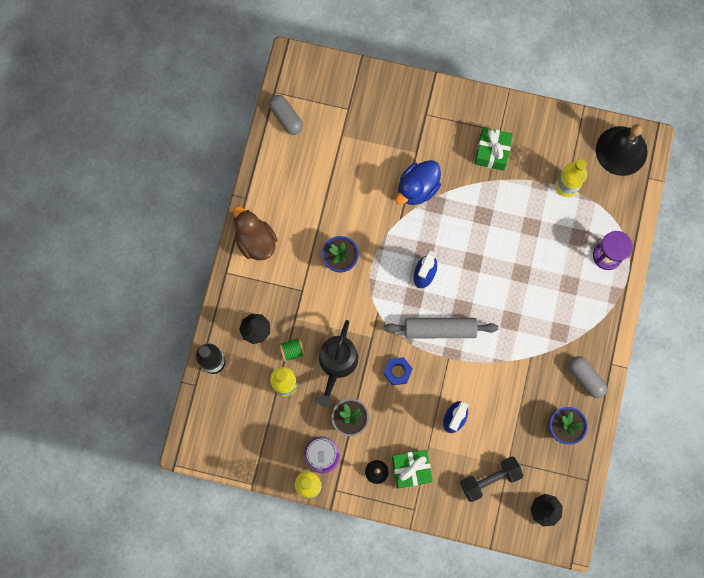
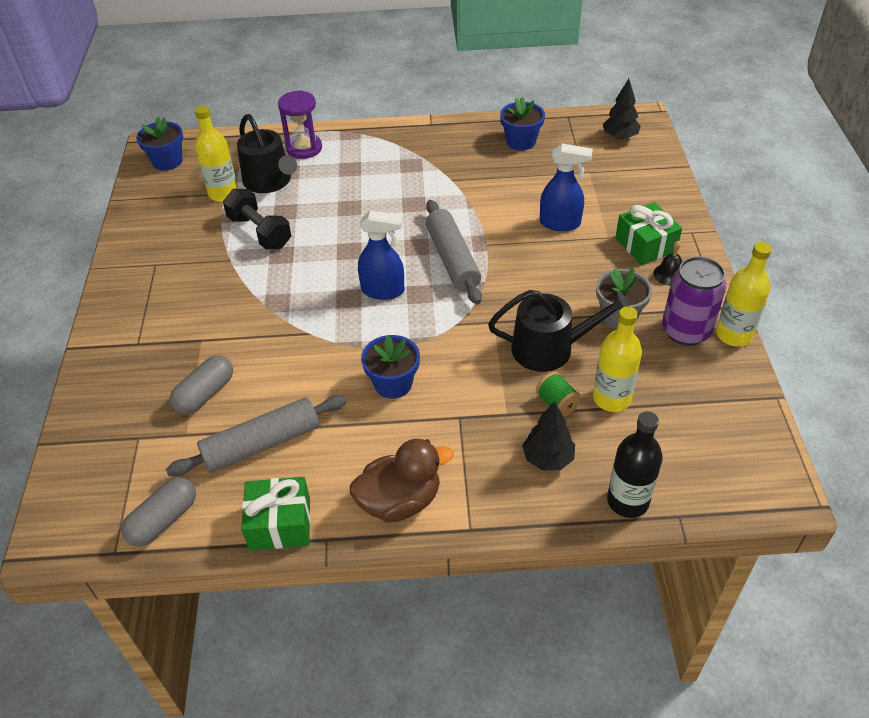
camera: 105 degrees left, 30 degrees down
(256, 241) = (400, 501): brown duck -> brown duck turned 150 degrees counterclockwise
(320, 175) = (261, 444): none -> grey rolling pin
(397, 372) = (528, 285): blue nut -> none
(417, 188) = (257, 326): blue duck -> none
(490, 479) = (614, 181): black dumbbell -> black dumbbell (260, 232)
(492, 152) = (188, 265): green gift -> green gift (280, 524)
(571, 222) = (270, 181): none -> black watering can
(585, 378) = (456, 137): grey capsule -> grey capsule (205, 394)
(621, 150) = (167, 161): black bell -> blue flower pot

